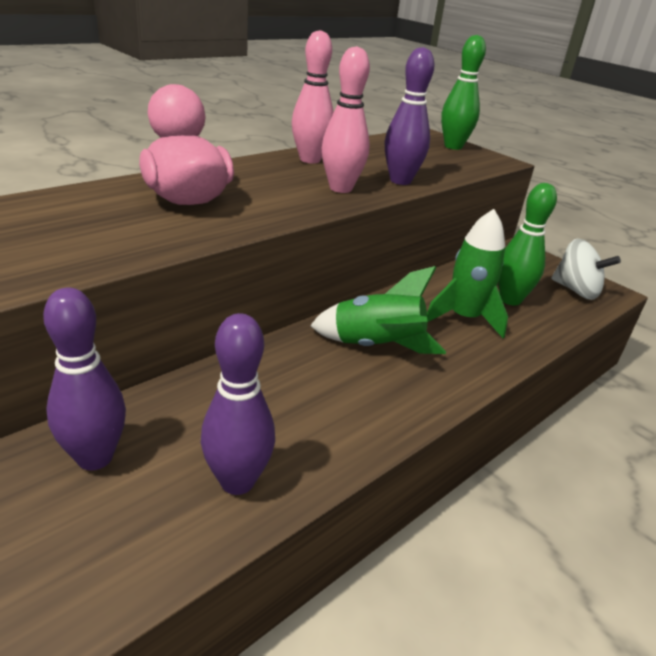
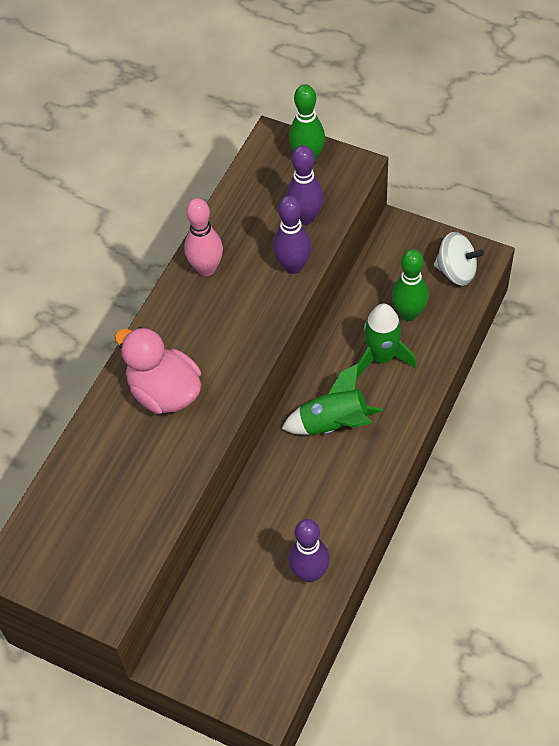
camera: 15 degrees left, 25 degrees up
(95, 457) = (227, 596): purple bowling pin -> purple bowling pin (305, 217)
(340, 188) = (256, 309): pink bowling pin -> none

